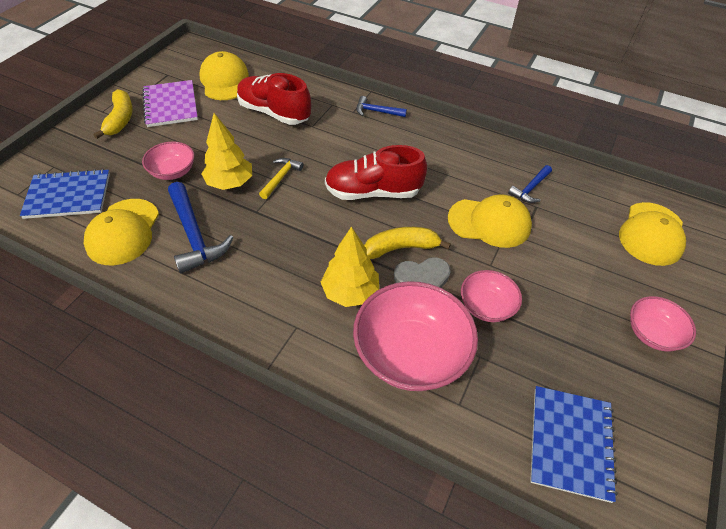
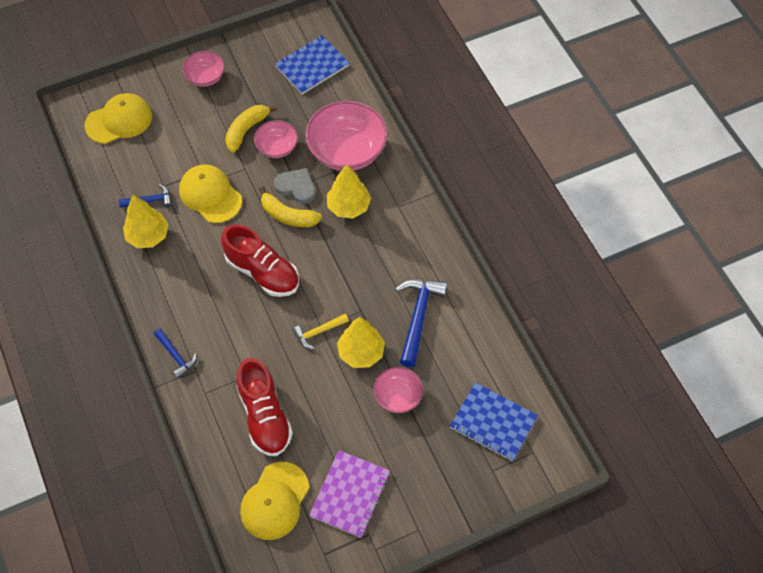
camera: 140 degrees left, 10 degrees up
(120, 119) = (407, 503): yellow banana -> yellow banana (246, 130)
(123, 232) = (467, 354): yellow cap -> none
(495, 165) = (148, 236): none -> yellow tree

